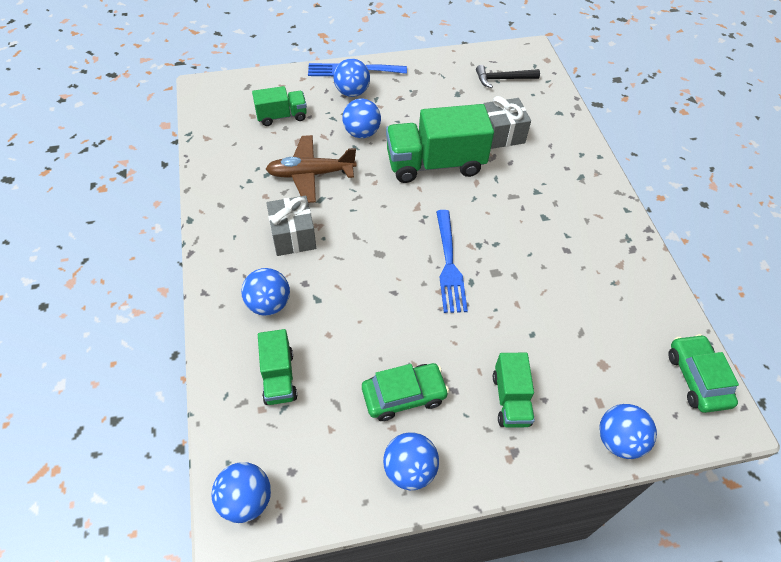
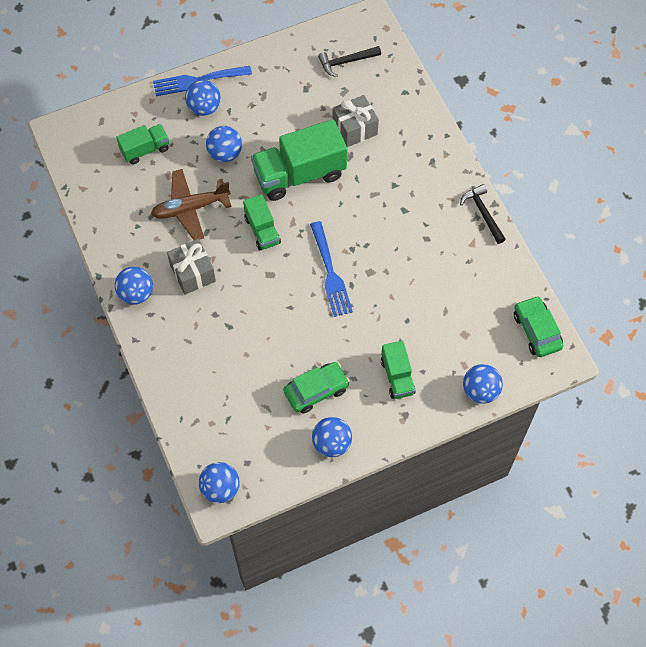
camera: 10 degrees left, 10 degrees up
(269, 304) = (191, 338): blue ball -> blue ball (136, 293)
(279, 377) = (217, 396): green truck -> green truck (262, 230)
(635, 236) = (483, 213): none -> black hammer

